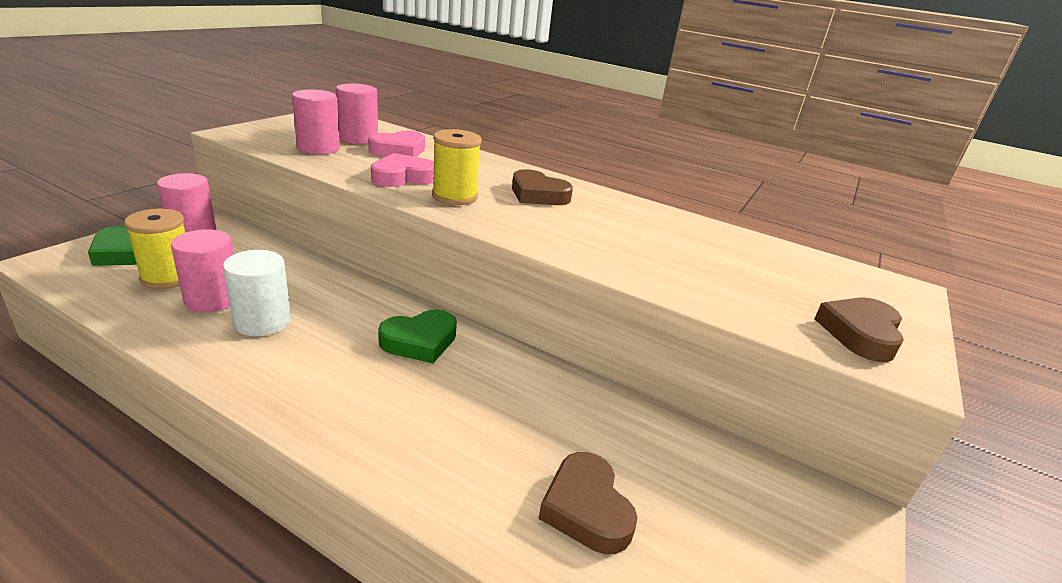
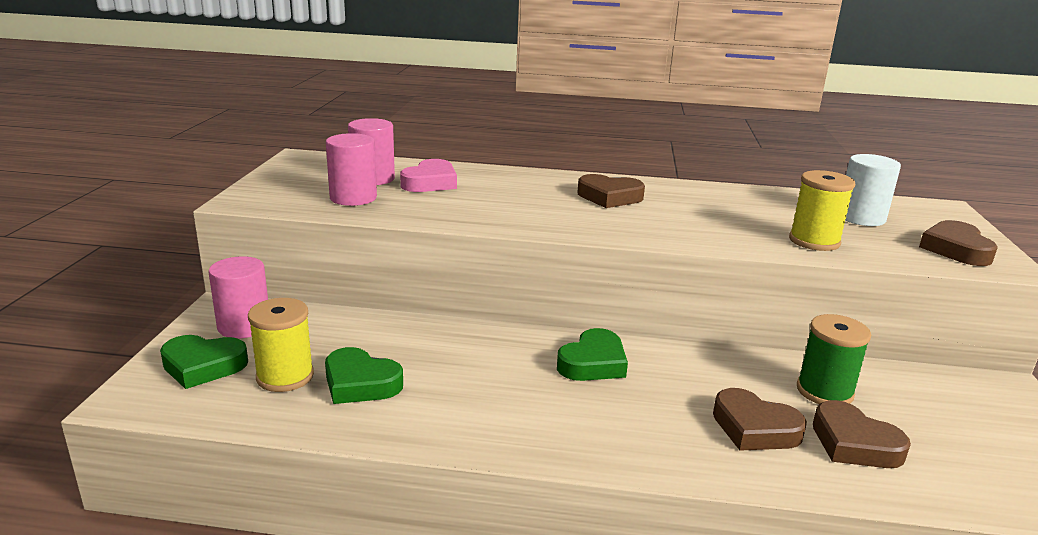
camera: 20 degrees left, 5 degrees down
(212, 299) = (360, 383): pink cylinder -> green heart
(262, 322) = (436, 389): white cylinder -> white cylinder (861, 218)
(403, 177) = (476, 208): pink heart -> none
(454, 197) = (547, 216): yellow spool -> yellow spool (814, 241)
(497, 453) = (754, 428): none -> brown heart
(617, 442) = (824, 391): none -> green spool

